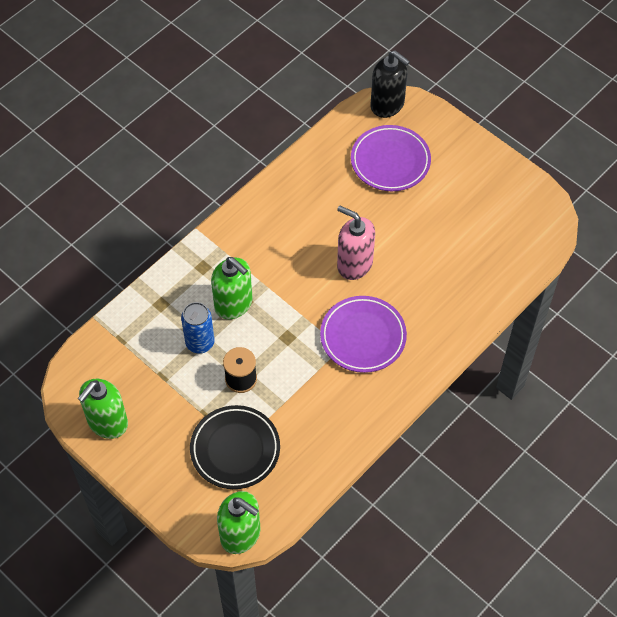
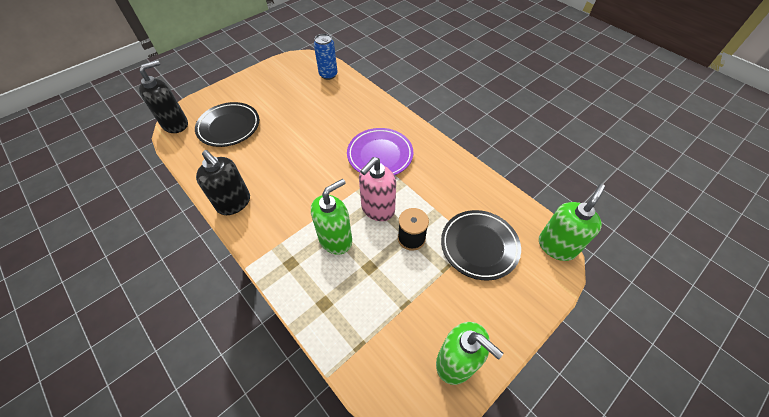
camera: 85 degrees left, 5 degrees down
(200, 343) = (372, 269): blue can -> blue can (328, 75)
(273, 198) = (234, 203): none -> black soap dispenser
(354, 264) = (315, 155): pink soap dispenser -> pink soap dispenser (377, 209)
(390, 161) = (229, 127): purple plate -> black plate

